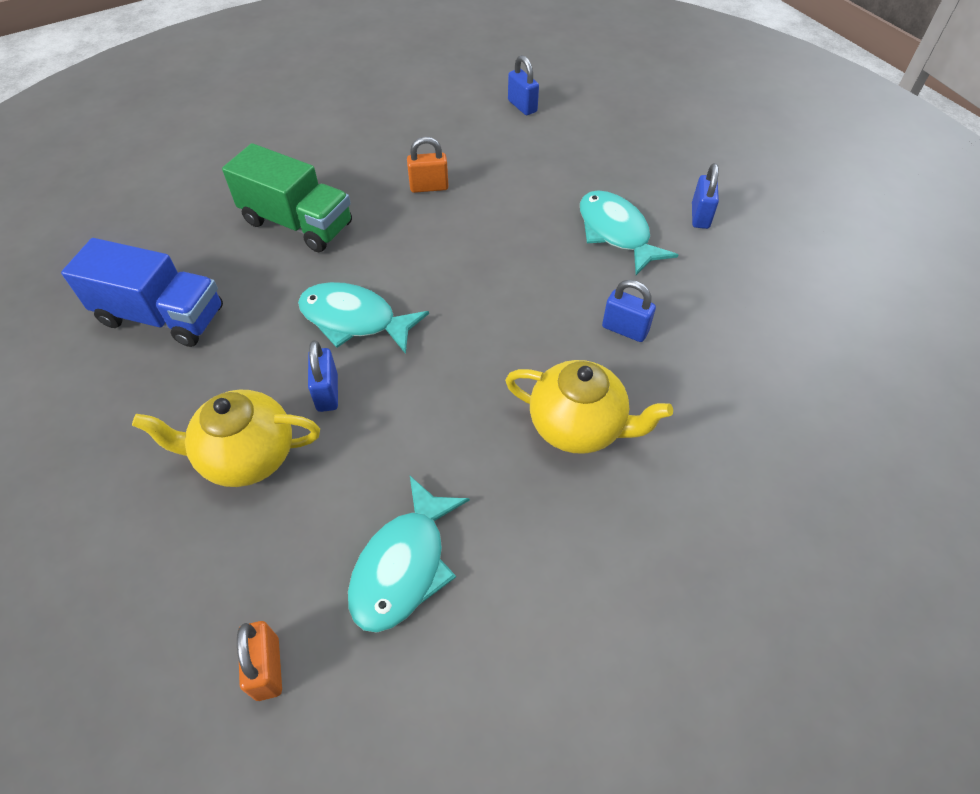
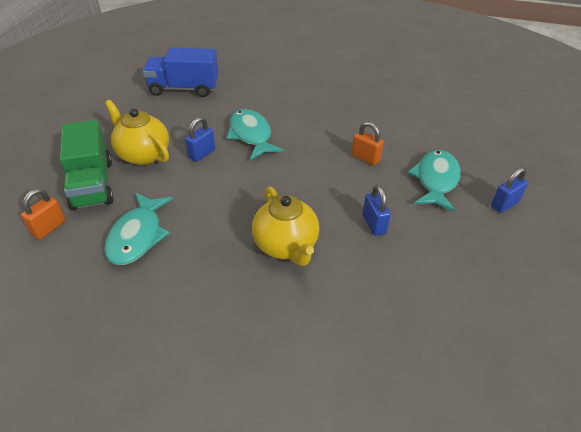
camera: 45 degrees right, 10 degrees down
(162, 316) = (184, 89): blue truck -> blue truck turned 120 degrees clockwise
(297, 223) = (280, 86): green truck -> green truck (92, 184)
(404, 565) = (137, 236): turquoise fish -> turquoise fish turned 60 degrees counterclockwise
(429, 187) = (361, 104): orange padlock -> orange padlock (365, 158)
(522, 106) = (465, 96): blue padlock -> none

